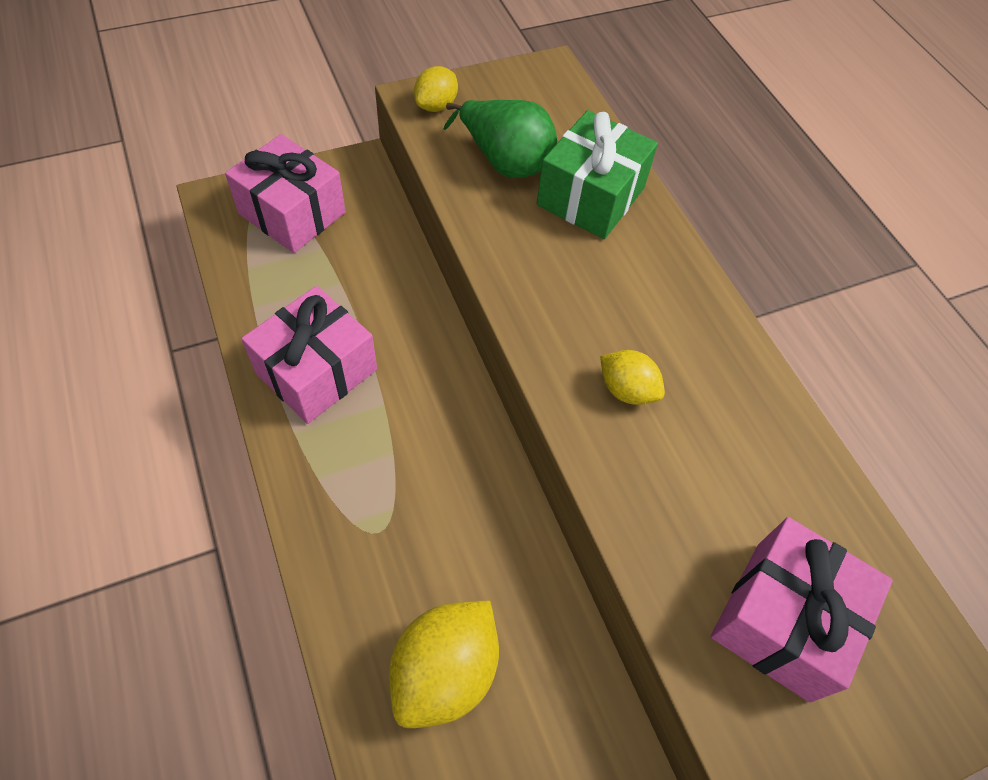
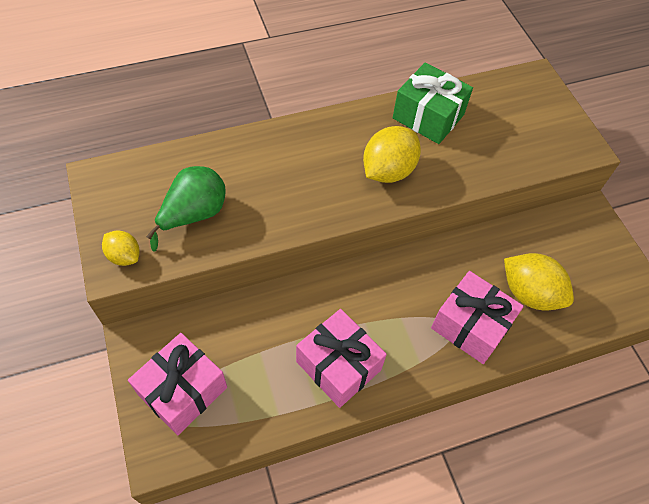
camera: 85 degrees left, 0 degrees up
(590, 196) = (234, 168): green gift -> green gift (428, 116)
(626, 390) = (388, 171): yellow lemon -> yellow lemon, size x1.75
(782, 619) = (511, 130): pink gift -> pink gift (470, 326)

